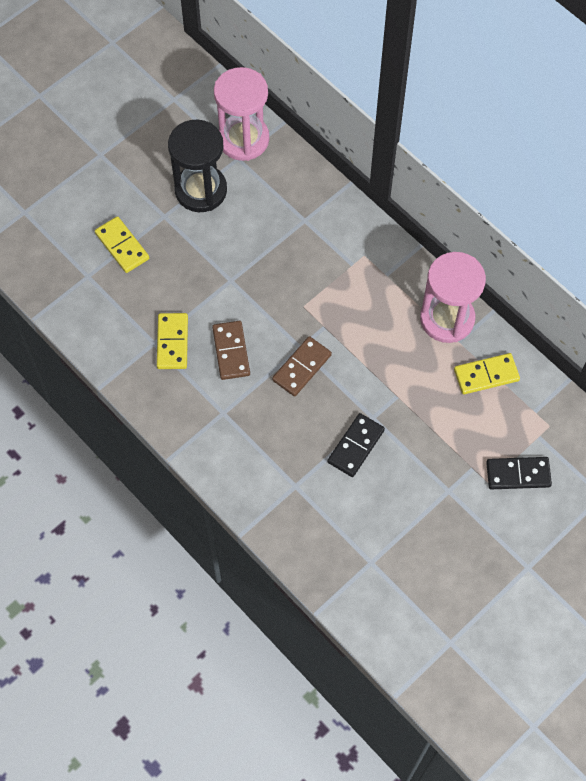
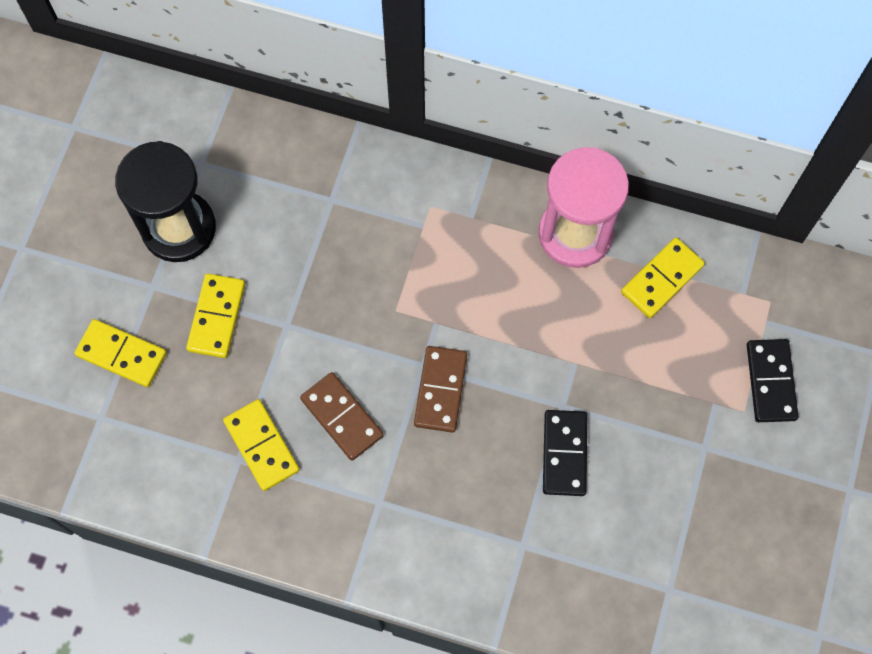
camera: 30 degrees left, 5 degrees up
(191, 254) = (217, 317): none -> yellow domino
(243, 139) = (193, 135): pink hourglass -> none
(518, 474) = (771, 382): black domino -> black domino turned 60 degrees counterclockwise

